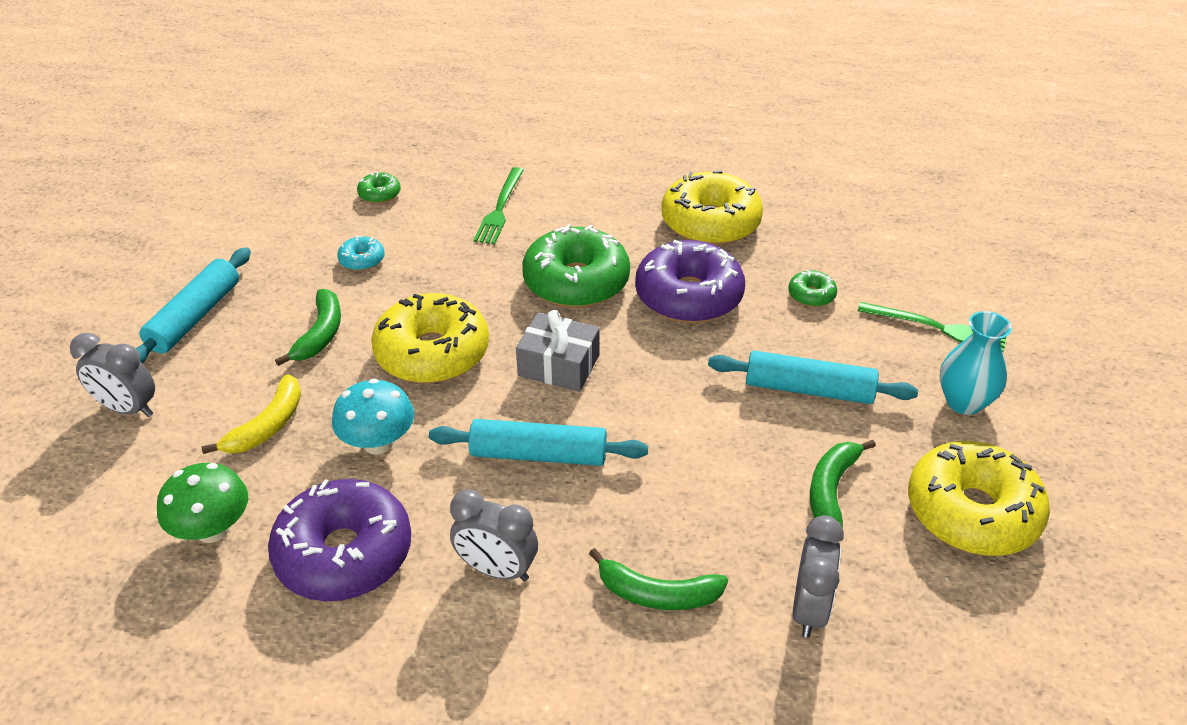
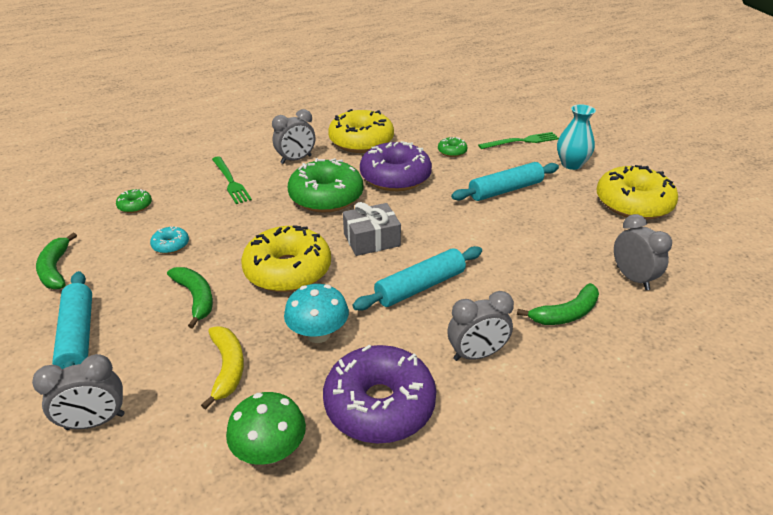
camera: 40 degrees left, 5 degrees down
(602, 213) = (296, 159): none -> grey clock
(831, 490) = (572, 225): green banana -> green banana (55, 269)

